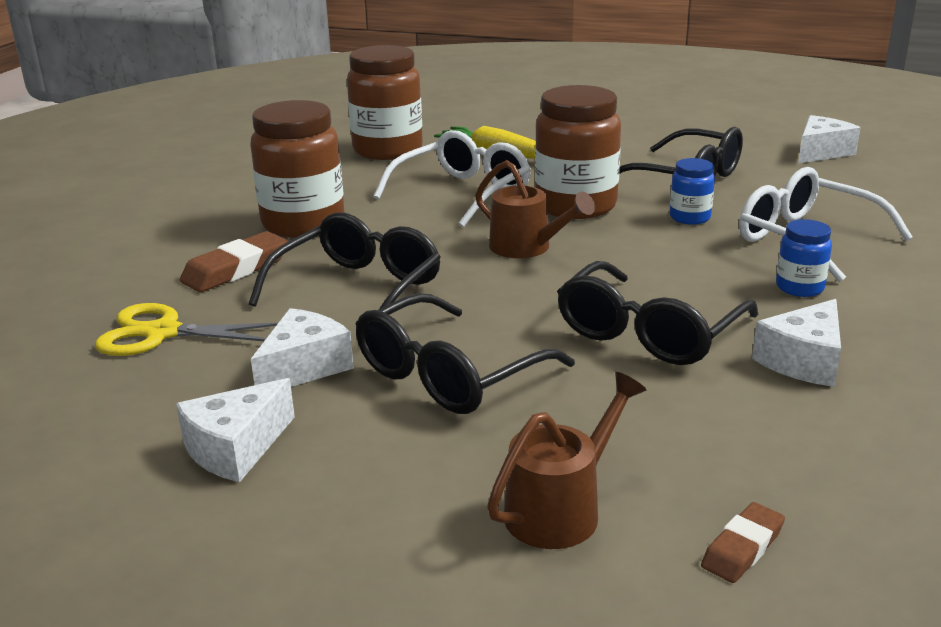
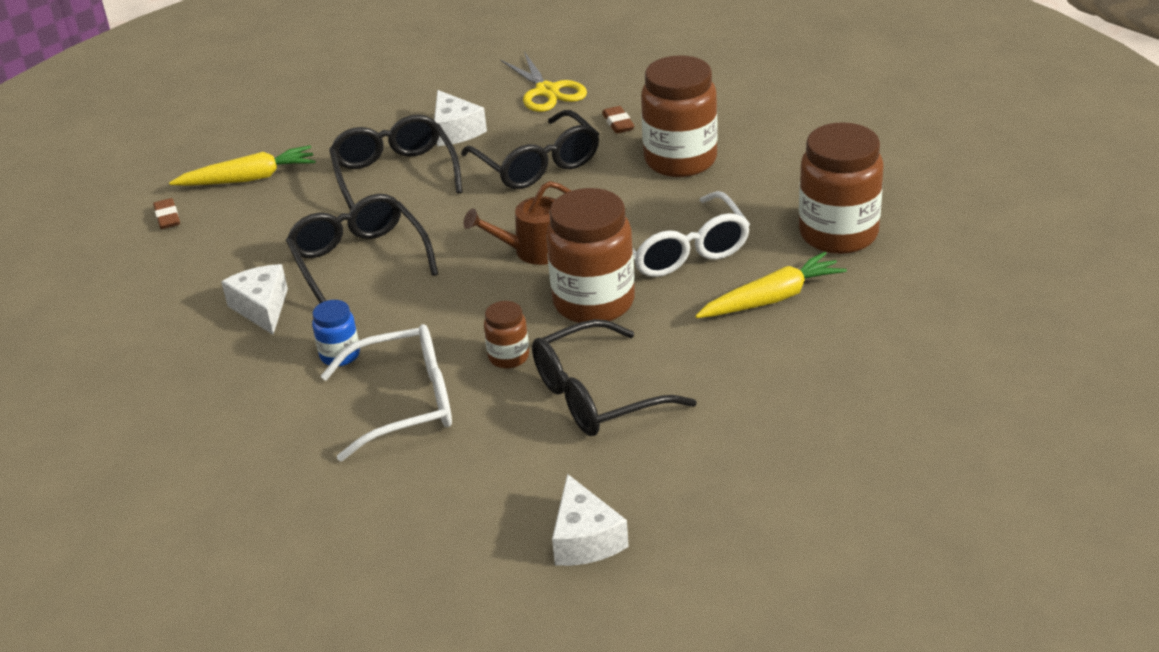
camera: 120 degrees right, 10 degrees up
(162, 333) = (547, 91): yellow scissors -> yellow scissors turned 120 degrees clockwise
(236, 269) = (618, 123): brown eraser -> brown eraser, size x0.60
(236, 448) = (398, 102): white cheese -> none
(561, 508) = (249, 178): brown watering can -> yellow carrot
(690, 218) = (508, 357): blue jar -> brown jar

